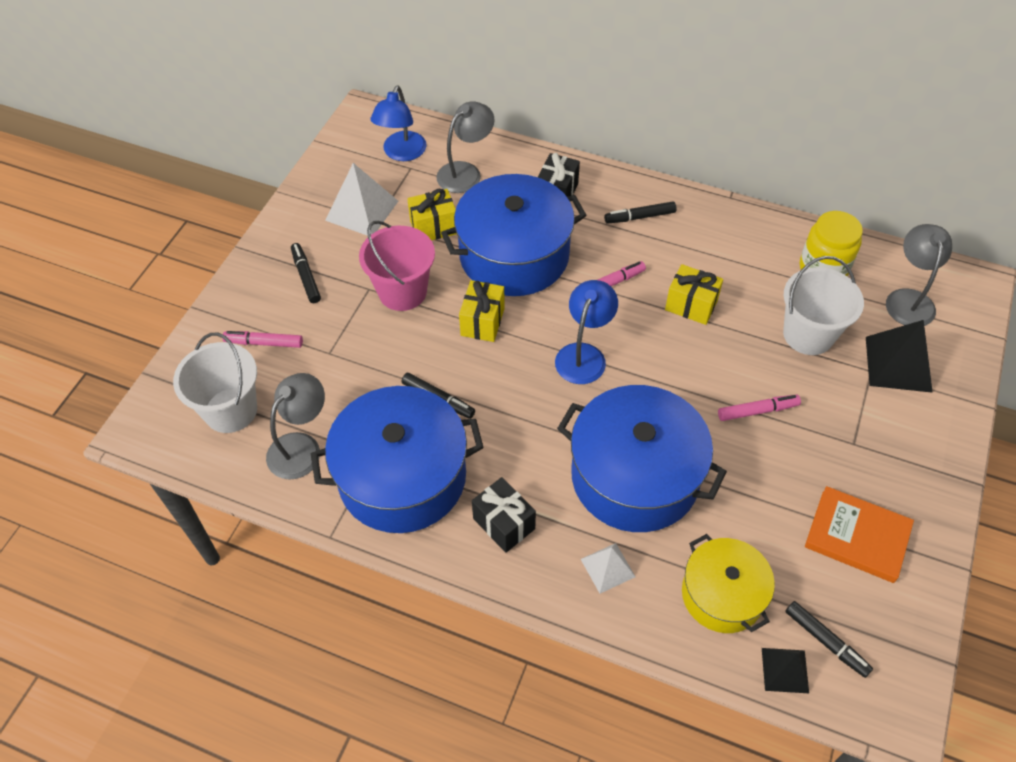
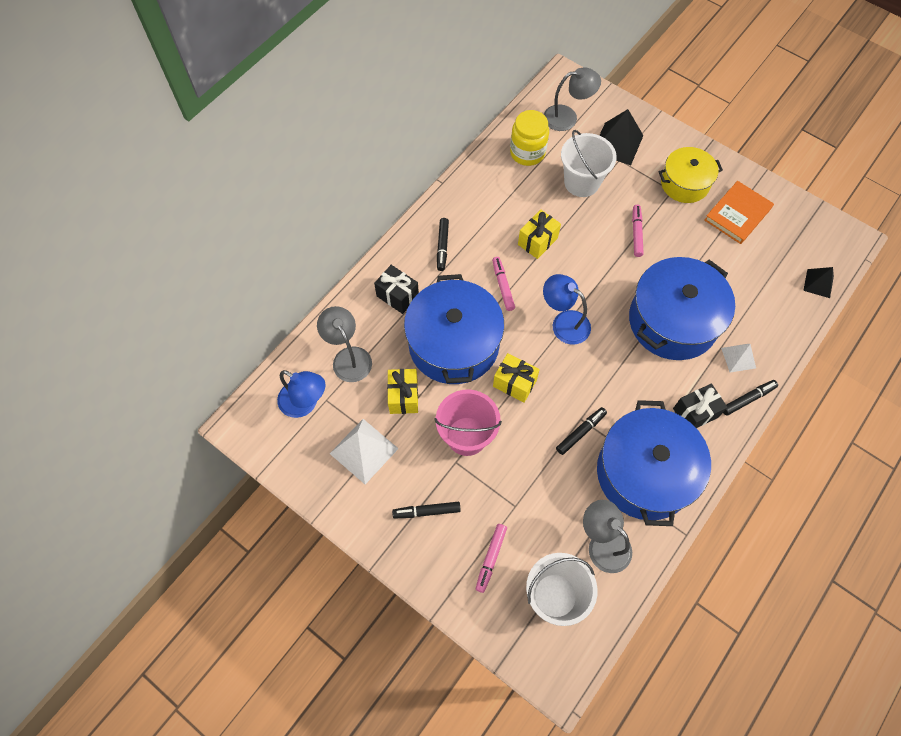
camera: 75 degrees left, 10 degrees up
(722, 594) = (766, 299): yellow pot -> yellow pot (684, 183)
(826, 641) = (803, 256): black marker -> black marker (748, 399)
(908, 299) = (567, 117): grey lamp -> grey lamp turned 150 degrees clockwise

